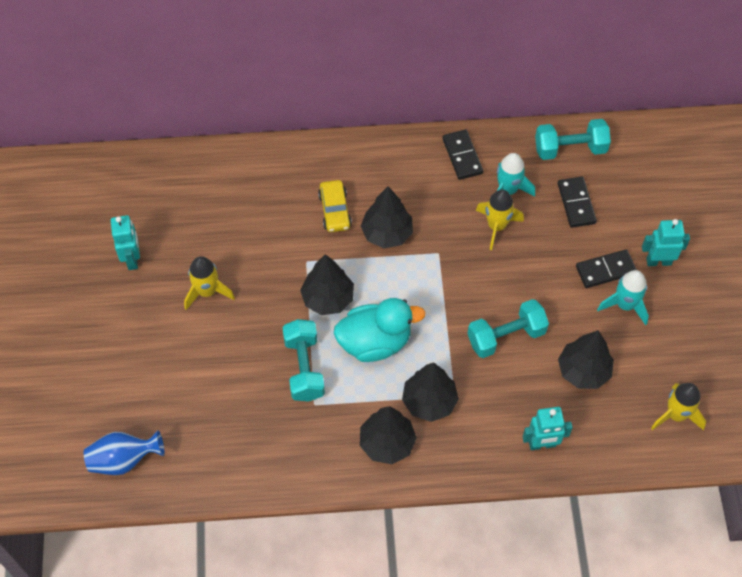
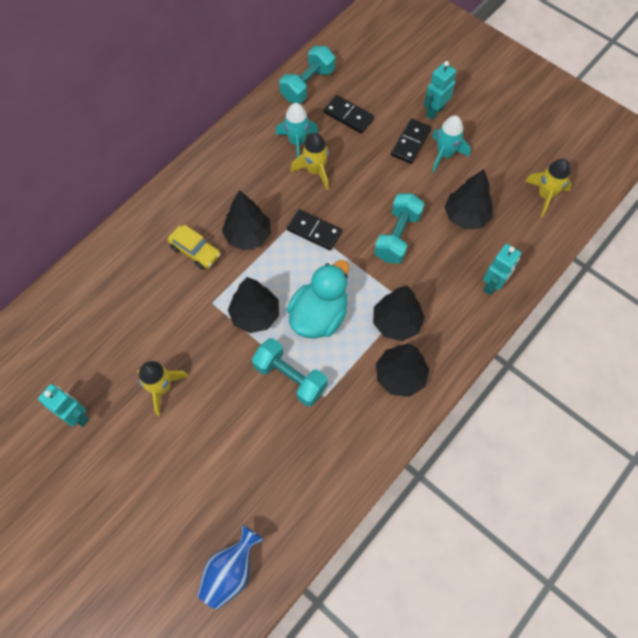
camera: 45 degrees left, 5 degrees up
(462, 156) = (243, 144): black domino -> black domino (314, 231)

